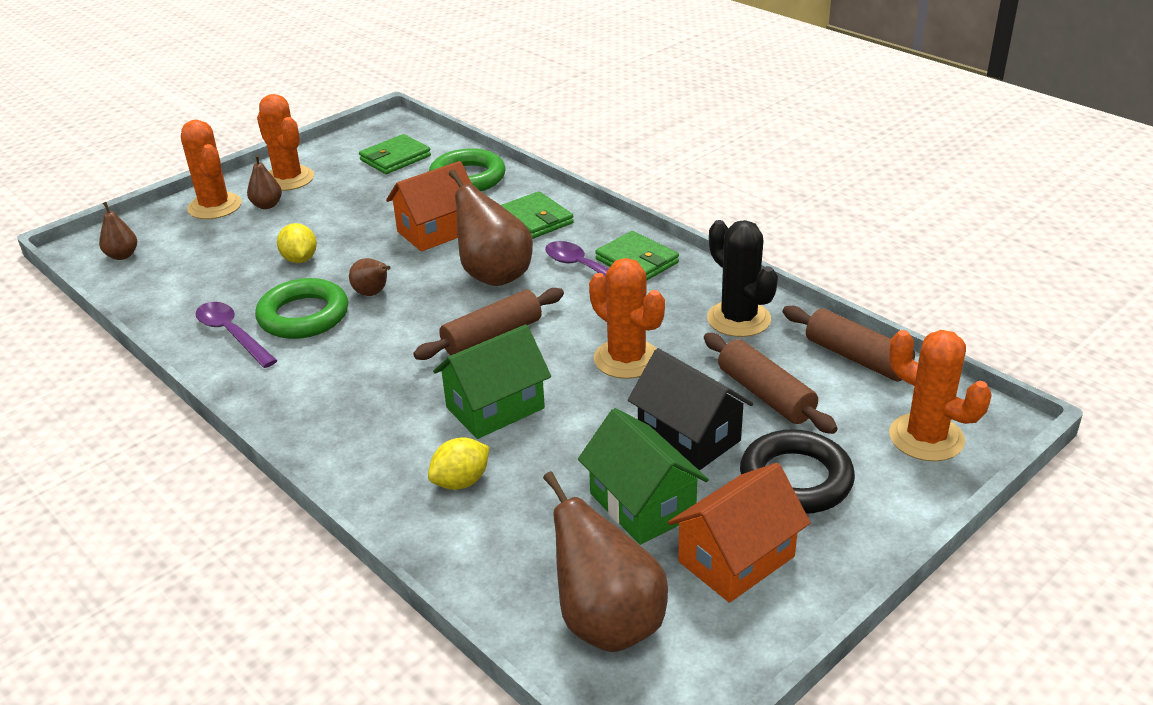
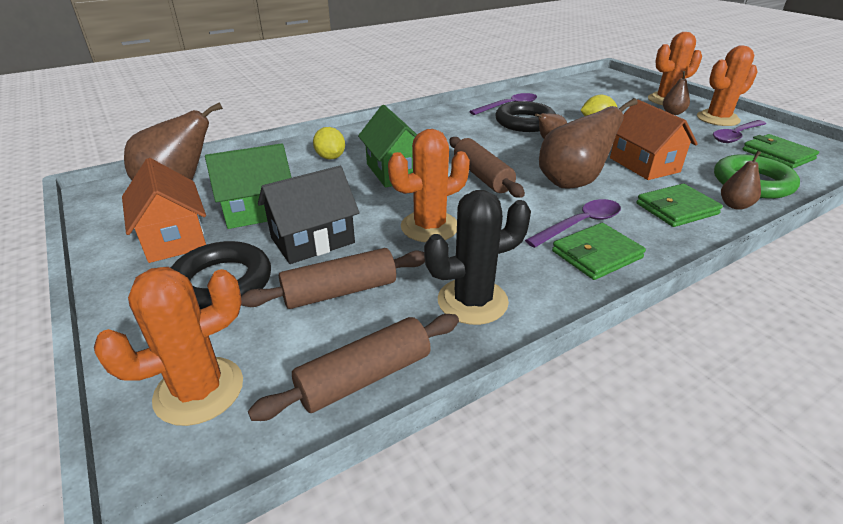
camera: 100 degrees right, 0 degrees up
(122, 255) = (599, 82): brown pear -> brown pear (735, 205)
(303, 316) = (524, 122): green ring -> black ring
(344, 174) = (735, 136): none -> purple spoon

